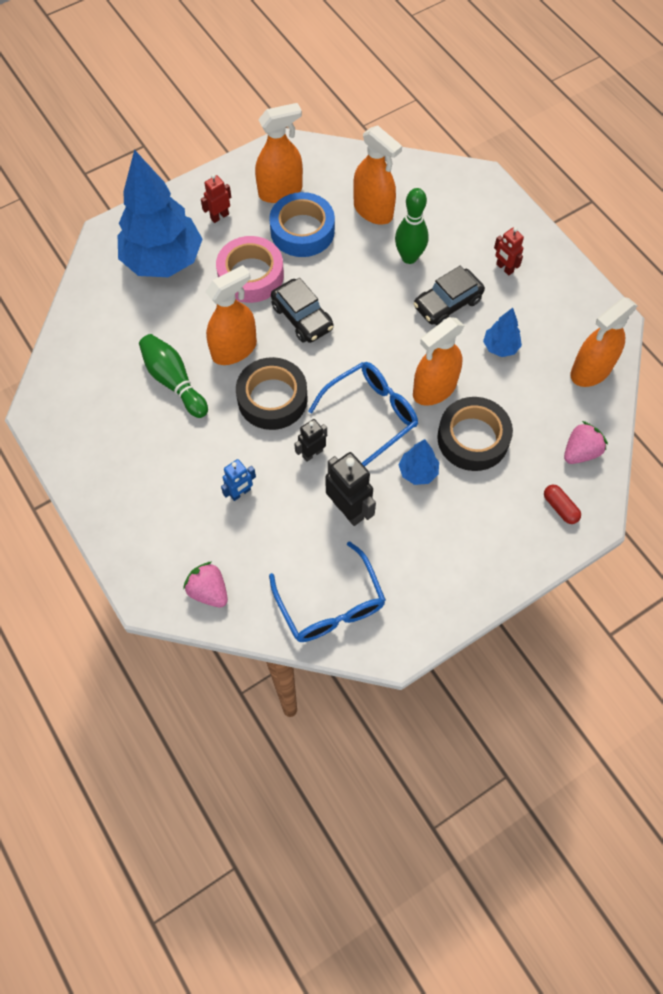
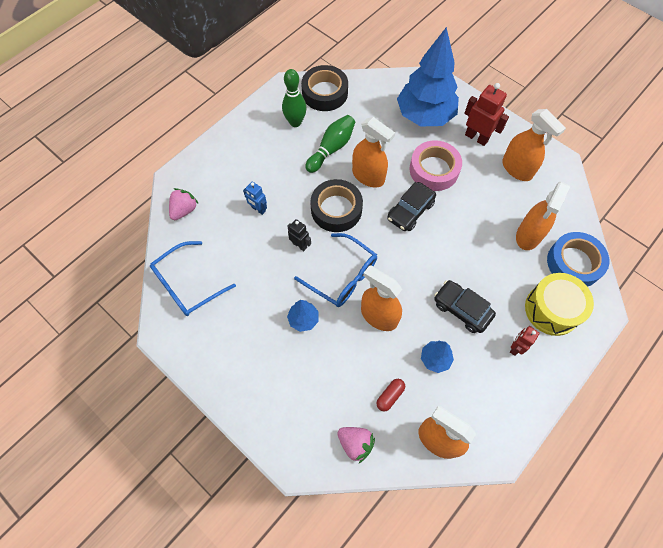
camera: 75 degrees right, 0 degrees up
(219, 216) = (476, 137): red robot -> red robot, size x1.68
(302, 231) = (487, 192): blue tape -> blue tape (574, 263)
(348, 509) = (261, 279): black robot -> none
(409, 257) = (495, 271): green bowling pin -> green bowling pin (295, 122)
(469, 221) = (552, 309): none -> yellow drum
(473, 438) = (343, 354): black tape -> black tape (324, 93)
(560, 508) = (299, 435): red capsule -> red capsule (390, 396)

